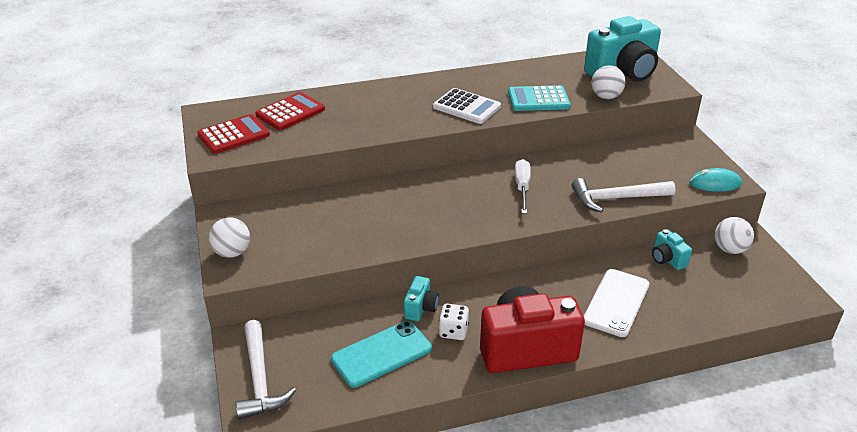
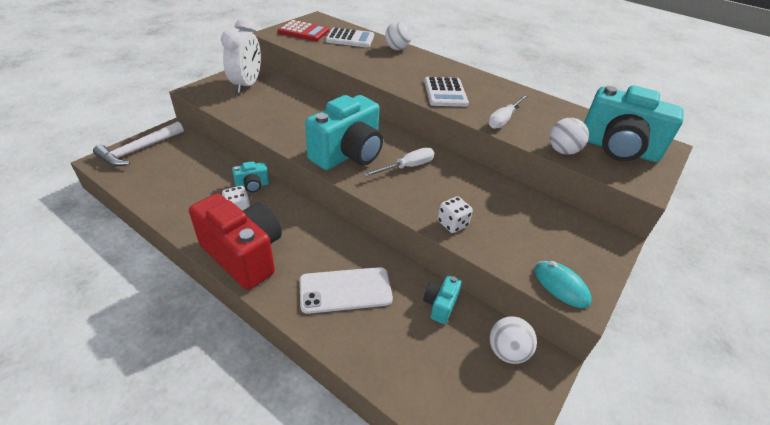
camera: 50 degrees right, 5 degrees up
(232, 253) = (216, 84): white ball -> white ball (397, 49)
(260, 230) = (247, 85): none -> white clock
(290, 112) = (350, 39): red calculator -> white calculator
(381, 354) = (192, 187): turquoise phone -> none
(472, 212) = (348, 154): none -> turquoise camera
(538, 99) = (504, 119): turquoise calculator -> white screwdriver
(616, 198) = (452, 224): white hammer -> white dice

